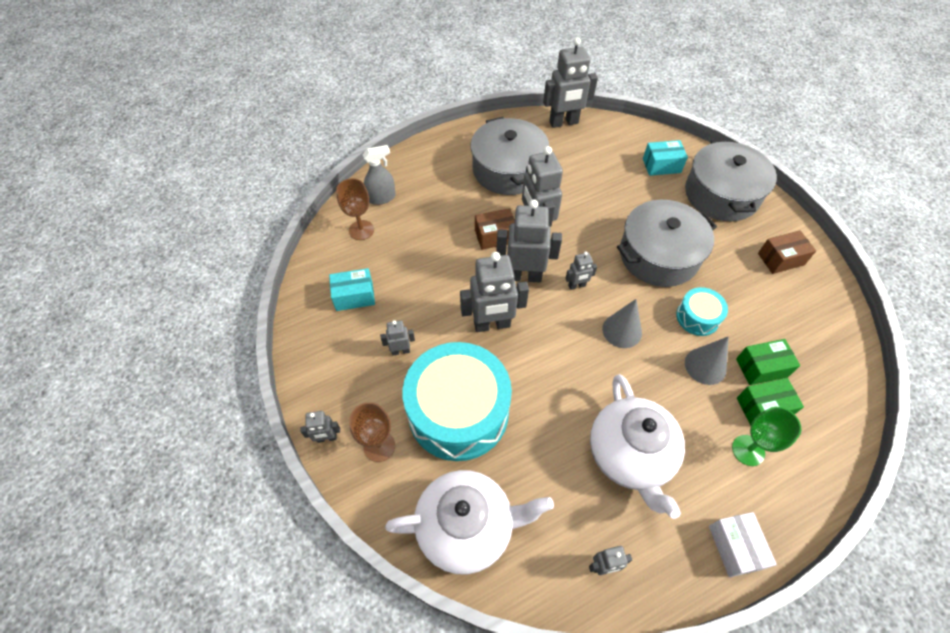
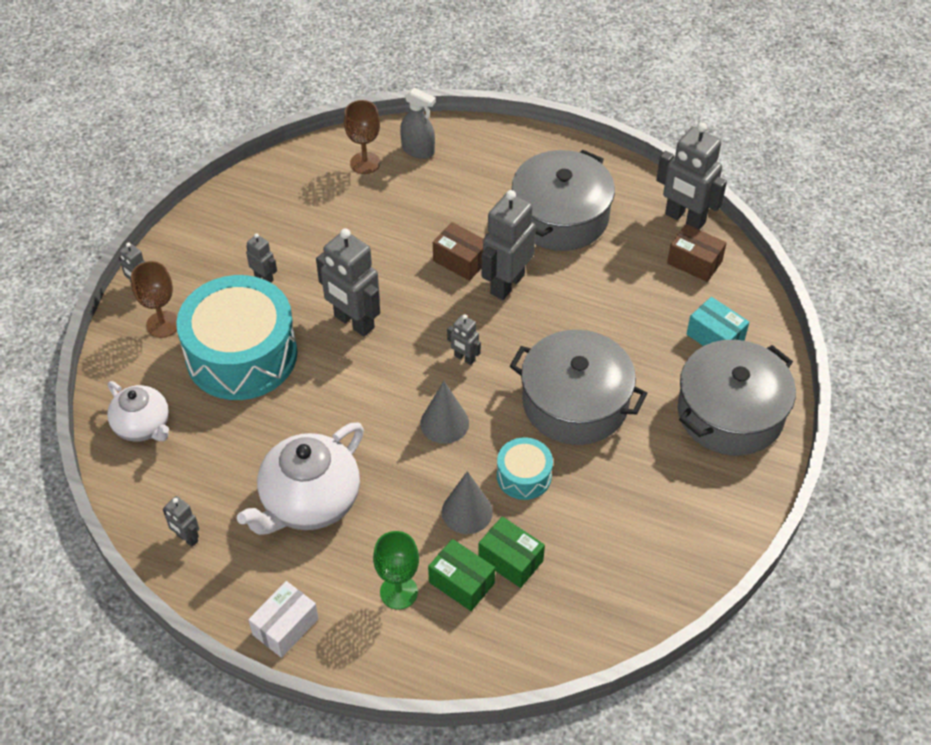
camera: 50 degrees right, 5 degrees down
(354, 296) = (288, 209): turquoise box -> none
(467, 527) = (143, 426): white teapot -> white teapot, size x0.62
(524, 276) = (434, 311): grey robot -> none
(780, 259) = (685, 512): brown box -> brown box (694, 262)

